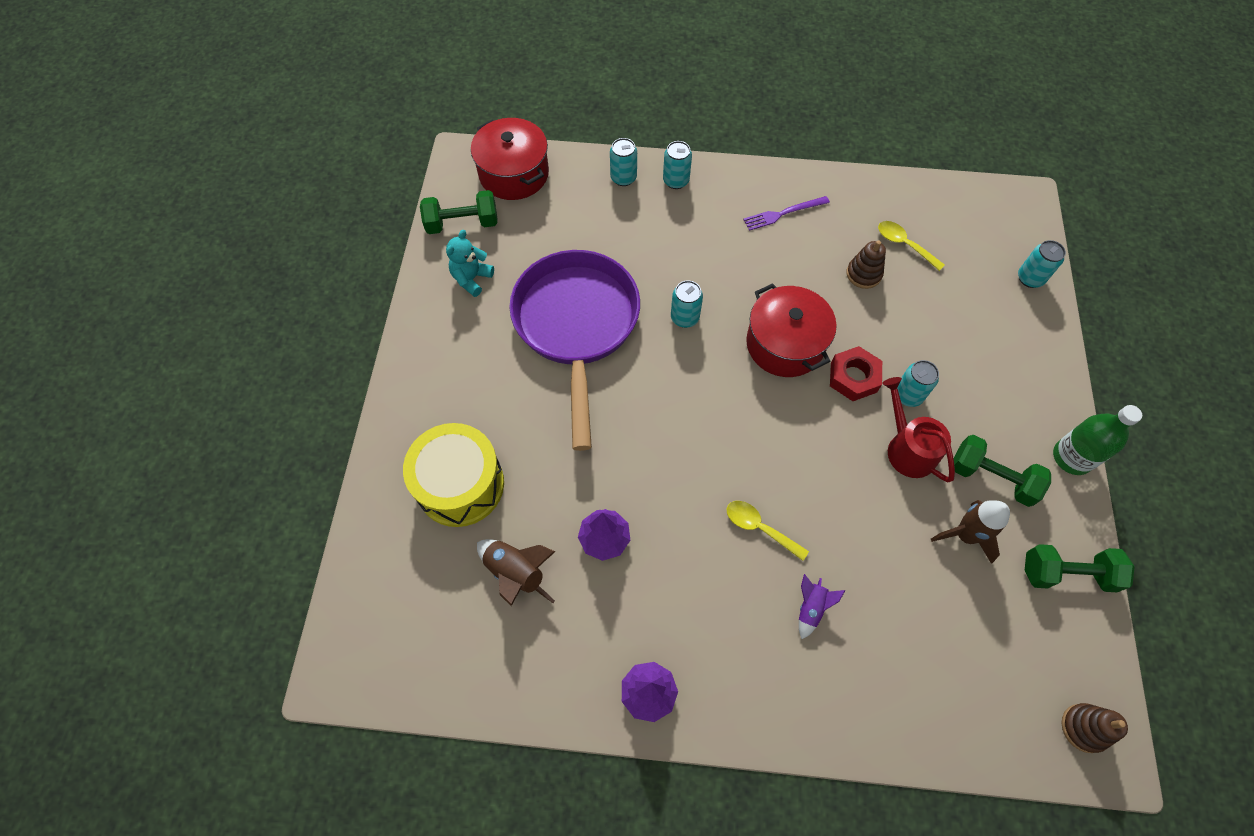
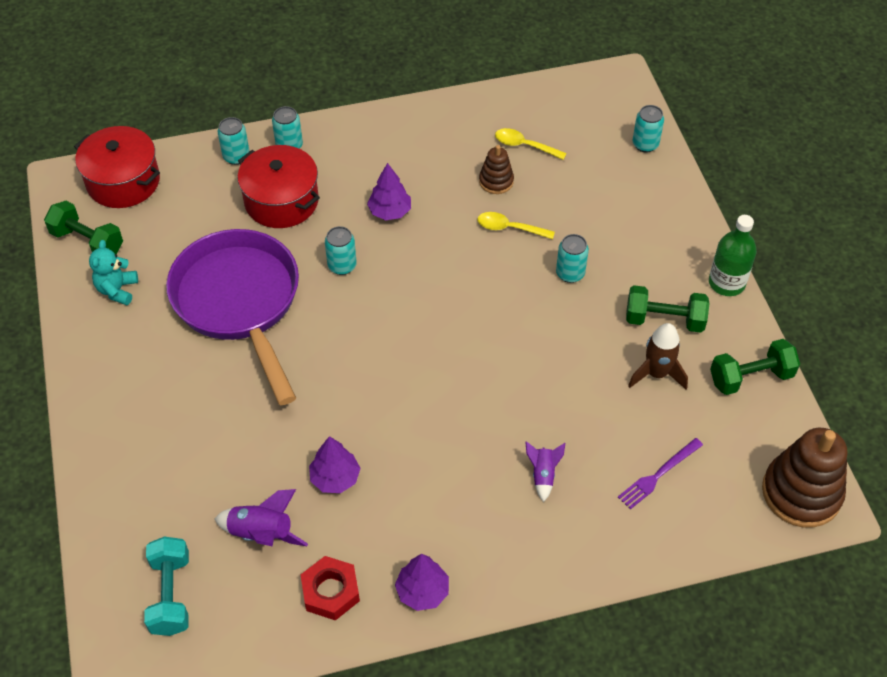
camera: 20 degrees left, 10 degrees down
(411, 606) = (171, 595): none -> turquoise dumbbell
(460, 484) = (178, 476): yellow drum -> none
(462, 223) = (88, 242): green dumbbell -> green dumbbell turned 60 degrees clockwise
(516, 573) = (262, 534): brown rocket -> purple rocket
(749, 275) = (390, 211): none -> purple tree
(760, 528) = (475, 424): yellow spoon -> yellow spoon (509, 228)
(783, 213) = (403, 148): purple fork -> purple fork (658, 475)
(785, 344) = (444, 262): red pot -> red pot (281, 201)
(853, 377) = (516, 272): red nut -> red nut (330, 591)
(907, 448) = (584, 318): red watering can -> none
(1084, 728) = (801, 492): brown stacking toy -> brown stacking toy, size x1.92

